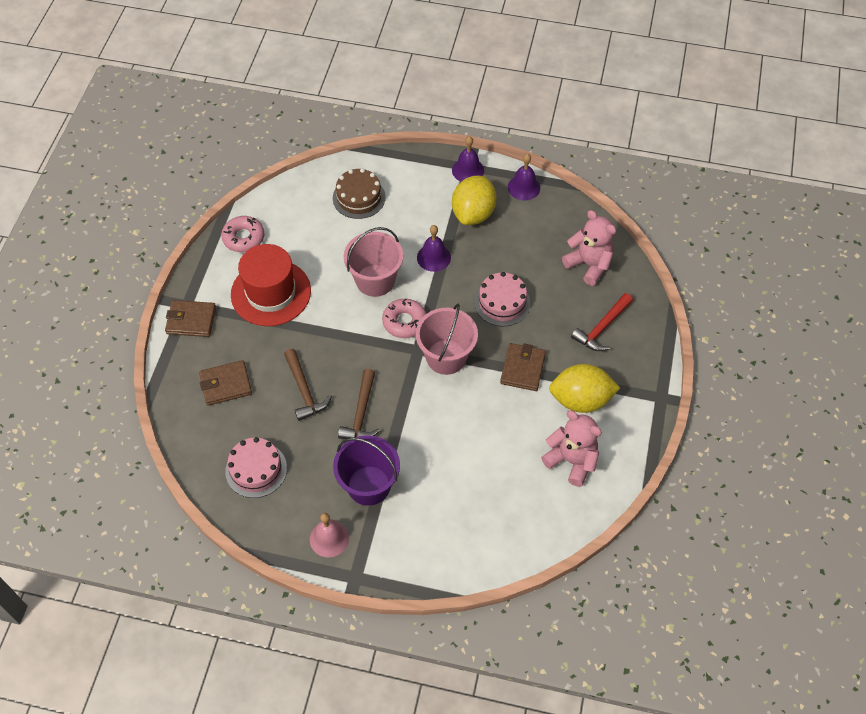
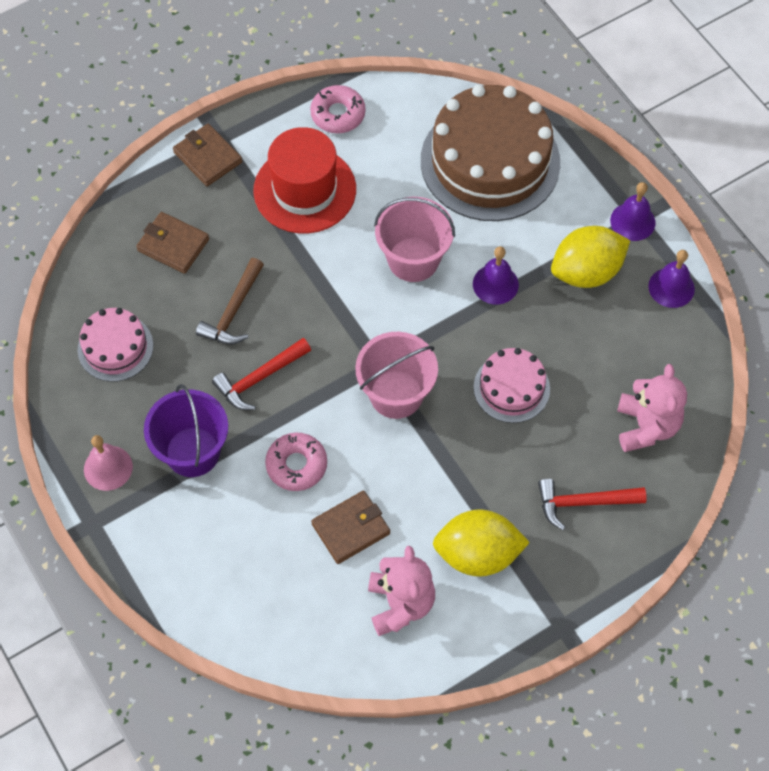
camera: 45 degrees right, 5 degrees up
(359, 197) = (490, 161): brown cake -> brown cake, size x1.97
(361, 413) = (259, 378): brown hammer -> red hammer
(404, 322) = (395, 325): pink donut -> pink donut (296, 465)
(522, 368) = (456, 471): brown wallet -> brown wallet (351, 528)
(581, 400) = (478, 554): yellow lemon -> yellow lemon turned 45 degrees counterclockwise

